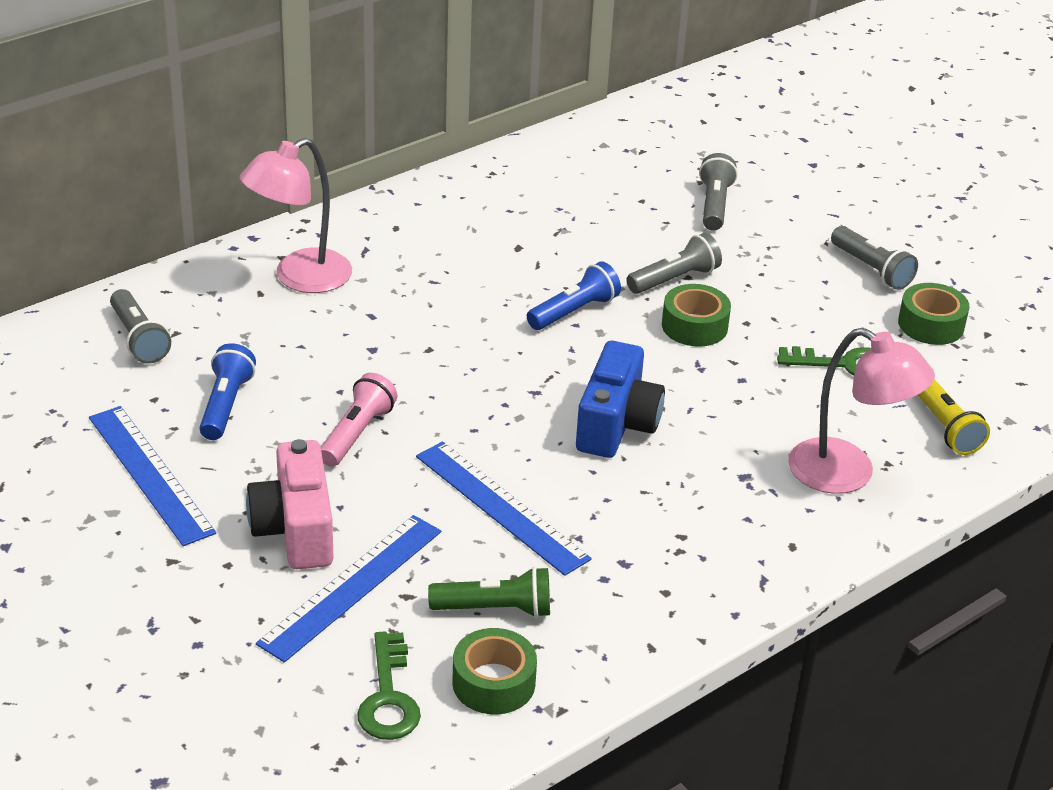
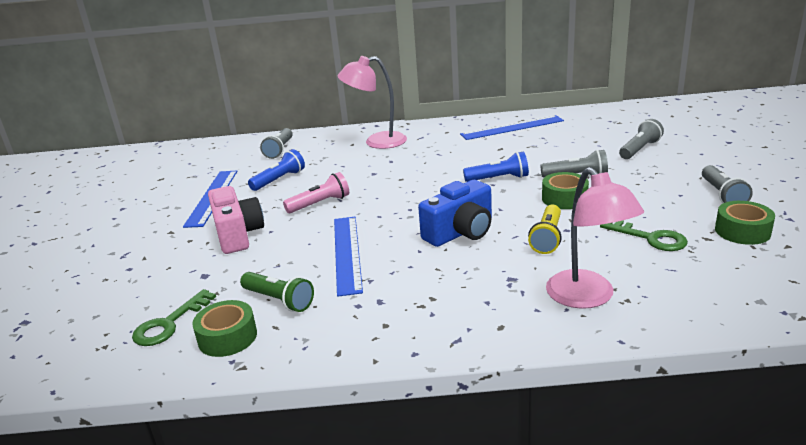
camera: 40 degrees right, 10 degrees down
(295, 529) = (237, 234): pink camera -> pink camera turned 135 degrees clockwise
(351, 586) = (226, 266): blue ruler -> blue ruler (512, 127)
(944, 426) = (697, 290): yellow flashlight -> yellow flashlight (547, 238)

